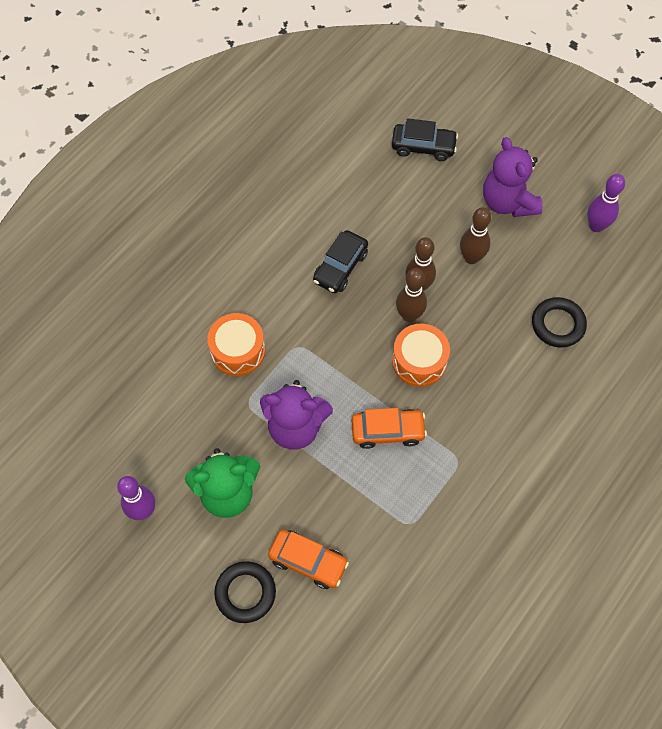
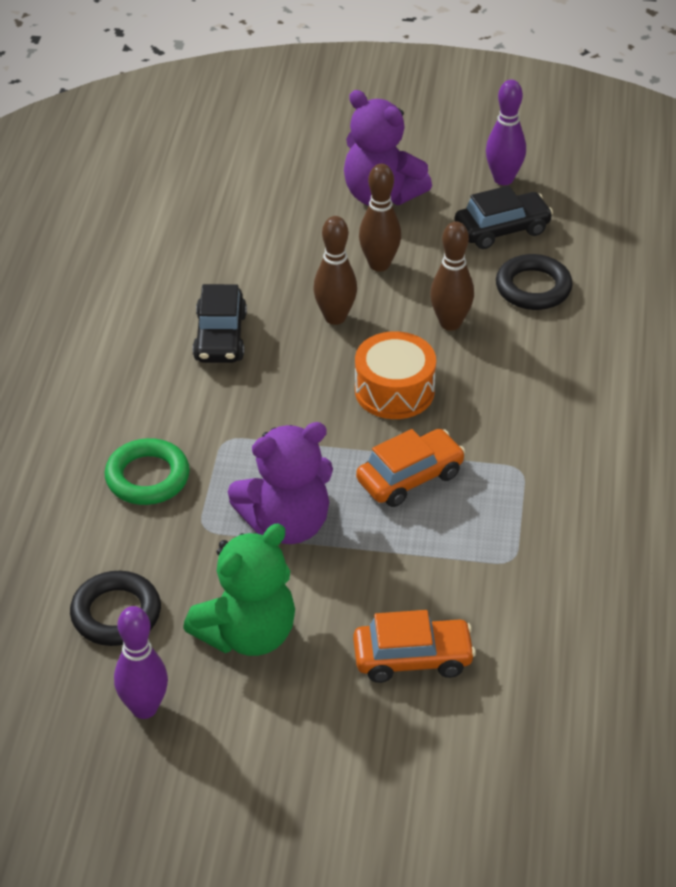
camera: 30 degrees left, 20 degrees down
(238, 350) = (147, 477): orange drum -> green ring
(245, 593) = (355, 732): black ring -> black ring (116, 614)
(409, 315) = (346, 350): brown bowling pin -> brown bowling pin (450, 323)
(423, 147) = (235, 180): black car -> black car (502, 229)

